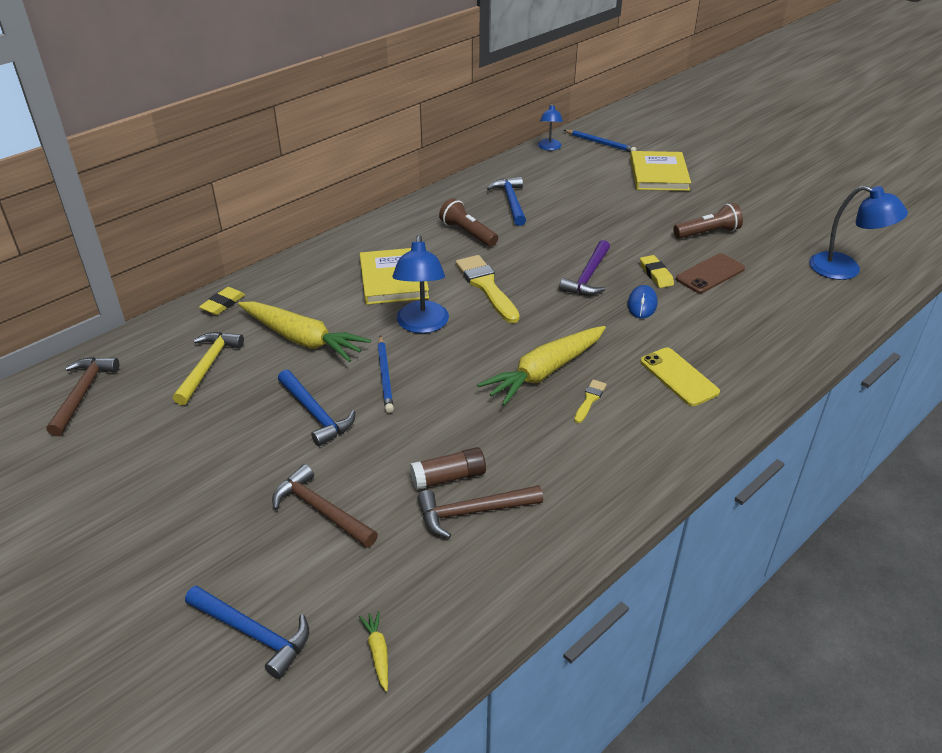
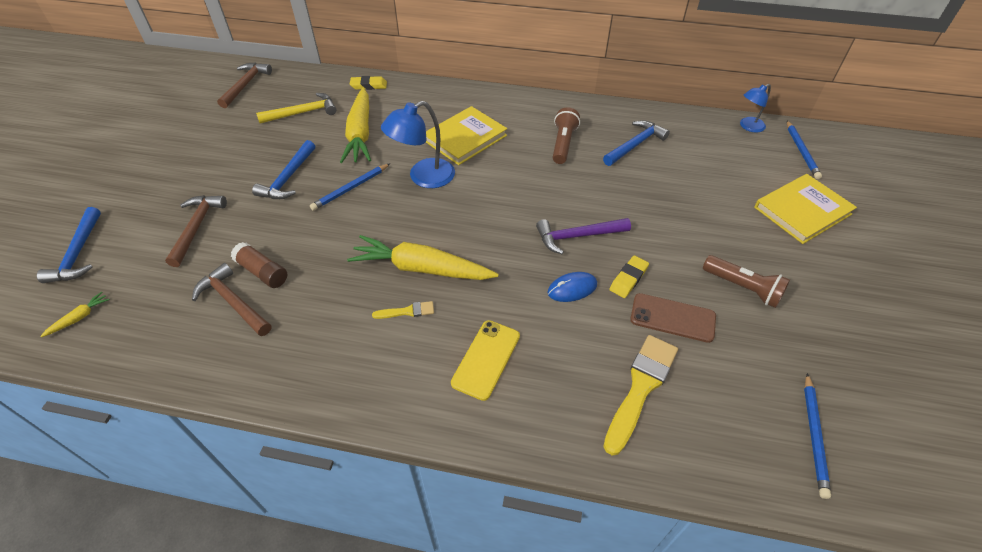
camera: 55 degrees right, 10 degrees up
(83, 393) = (246, 85): brown hammer -> brown hammer turned 45 degrees counterclockwise
(486, 286) = (503, 186): yellow brush -> yellow brush (640, 387)
(845, 270) = (814, 435): blue lamp -> blue pencil

